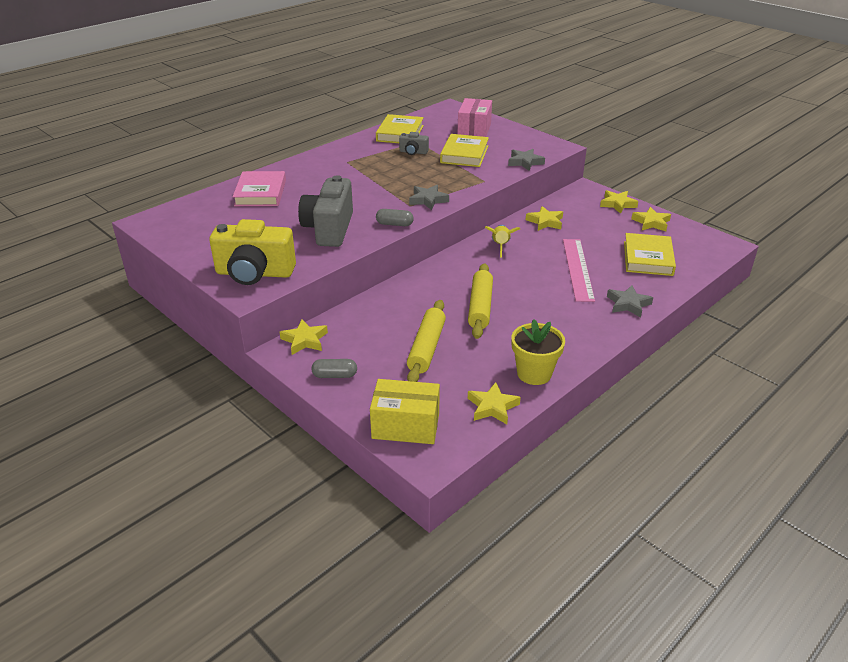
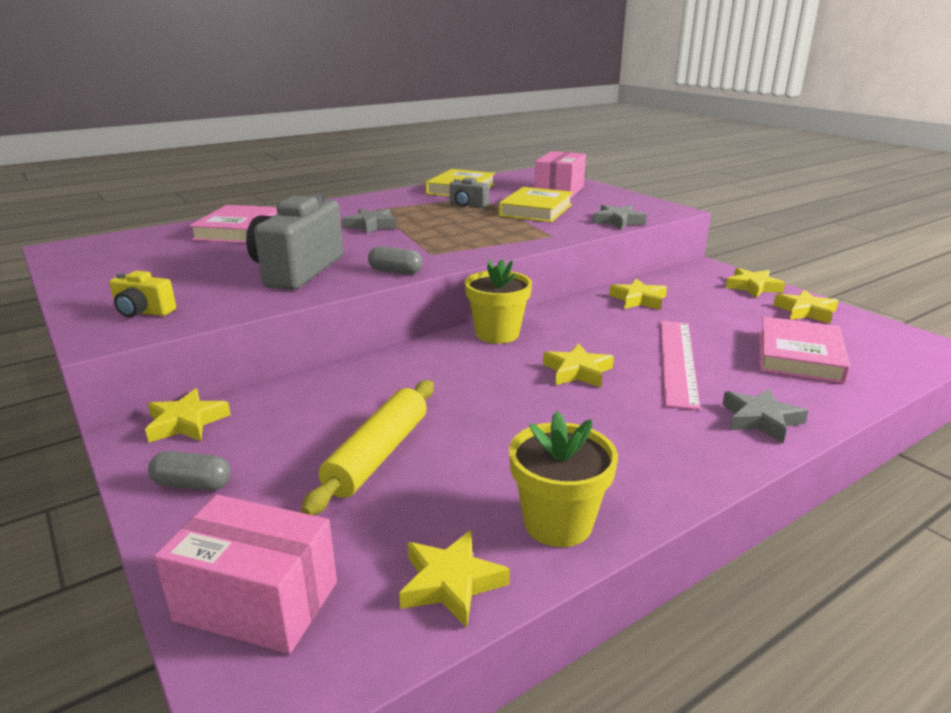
camera: 10 degrees right, 10 degrees down
(254, 273) = (143, 312): yellow camera -> yellow camera, size x0.48
(405, 426) = (257, 601): yellow box -> pink box
(428, 200) = (460, 249): grey star -> grey star (371, 225)
(462, 259) = (497, 334): none -> yellow flower pot
(480, 307) = (498, 400): yellow rolling pin -> none
(500, 246) = (561, 323): yellow rocket -> none
(520, 282) = (577, 371): none -> yellow star
(648, 258) = (799, 356): yellow book -> pink book

